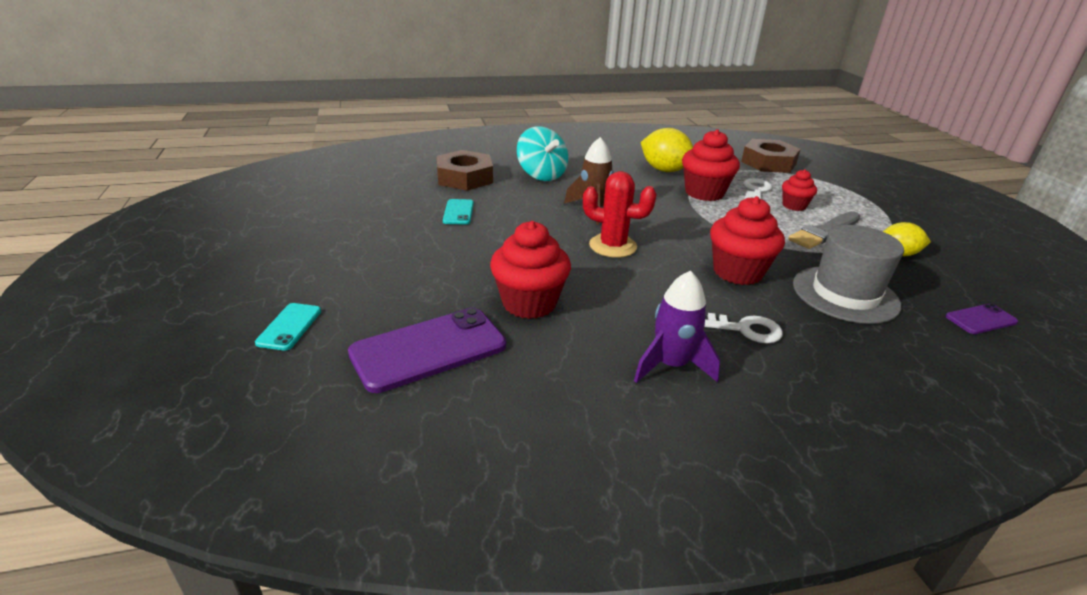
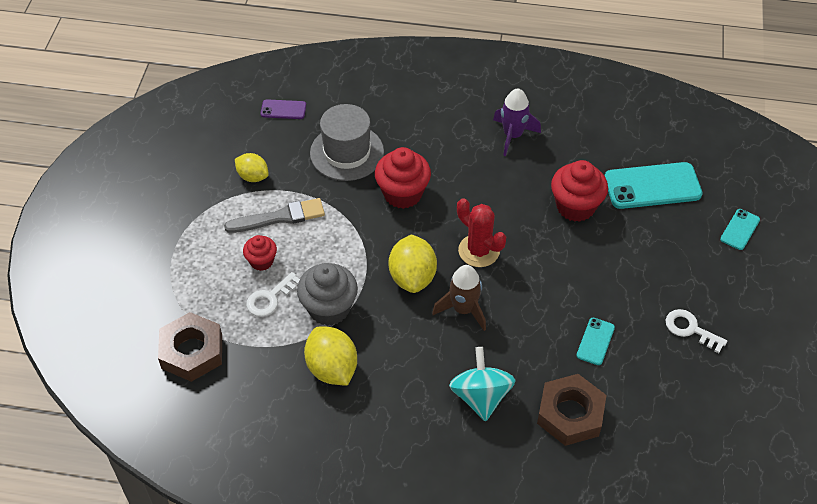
camera: 155 degrees left, 20 degrees up
(428, 349) = (652, 186): purple phone -> turquoise phone
(657, 219) = (412, 277): none -> yellow lemon
(704, 193) = (329, 308): red cupcake -> grey cupcake
(744, 329) = (446, 146): white key -> white key (690, 329)

